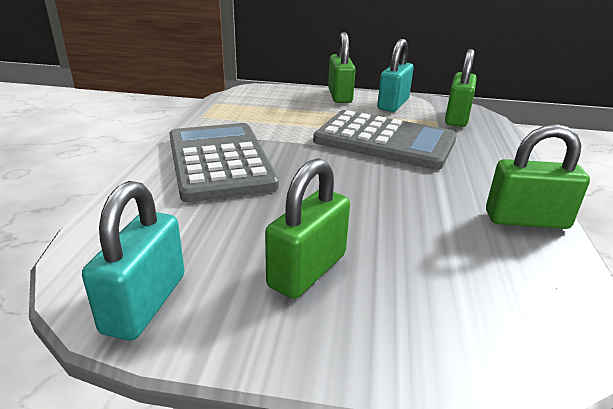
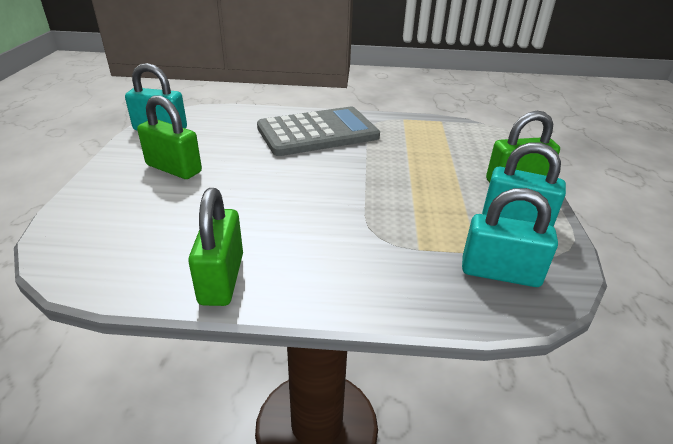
camera: 85 degrees right, 5 degrees up
(384, 141) = (388, 207): grey calculator -> none
(457, 118) = (500, 273): green padlock -> turquoise padlock

